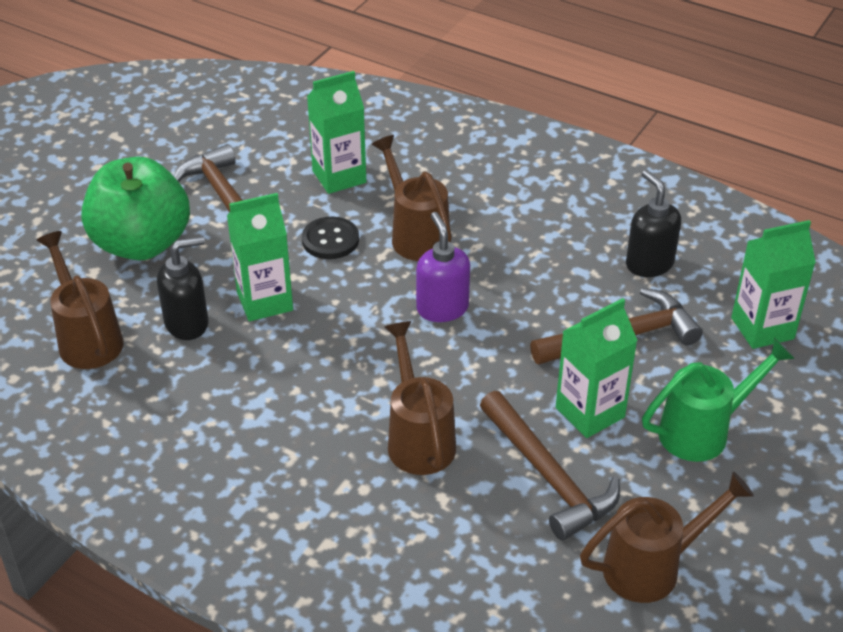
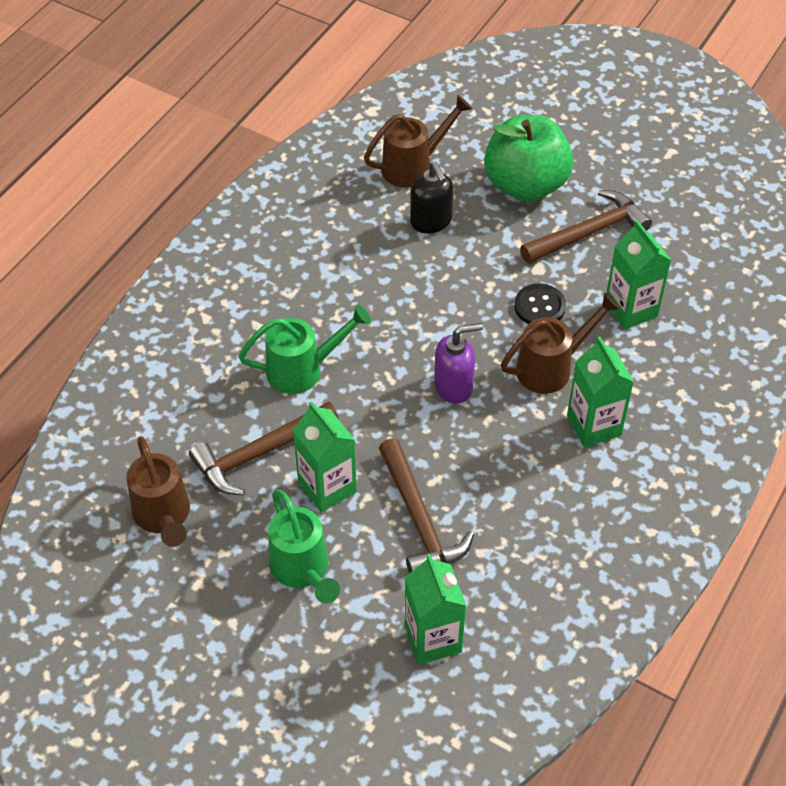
camera: 90 degrees right, 10 degrees up
(265, 301) = (458, 267): green carton -> green carton (594, 425)
(418, 439) = (303, 370): brown watering can -> green watering can
(649, 264) = (522, 552): black soap dispenser -> none

